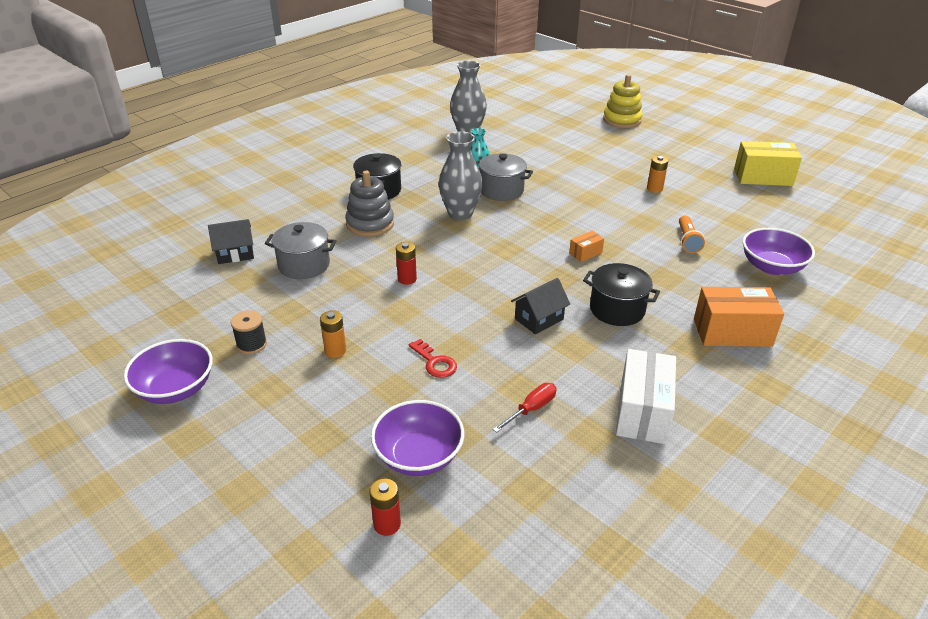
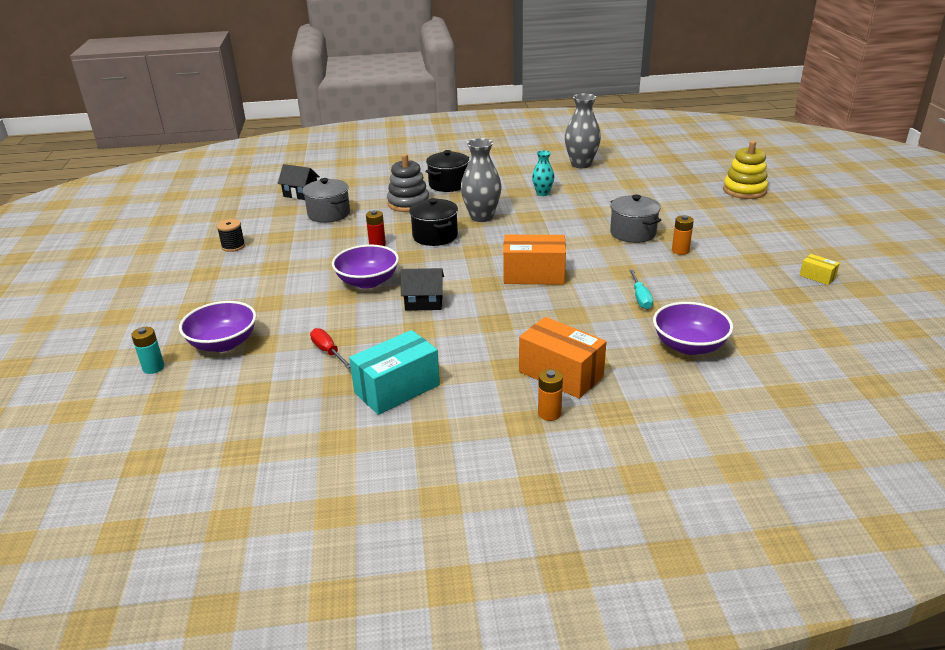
camera: 40 degrees right, 5 degrees down
(175, 389) = (165, 253): purple bowl -> purple bowl (367, 281)
(335, 351) = (270, 268): orange battery -> orange battery (549, 413)
(387, 524) = (153, 368): red battery -> turquoise battery
(435, 362) = (314, 299): red key -> none
(501, 190) = (540, 211): grey pot -> grey pot (633, 233)
(531, 409) = (328, 351): red screwdriver -> red screwdriver turned 120 degrees counterclockwise
(585, 253) = (534, 275): orange box -> orange box, size x2.09
(617, 309) = (492, 320): black pot -> black pot (435, 236)
(642, 411) = (397, 389): white box -> turquoise box
(687, 241) = (640, 298): orange flashlight -> turquoise screwdriver
(763, 177) = (817, 277): yellow box -> yellow box, size x0.48

